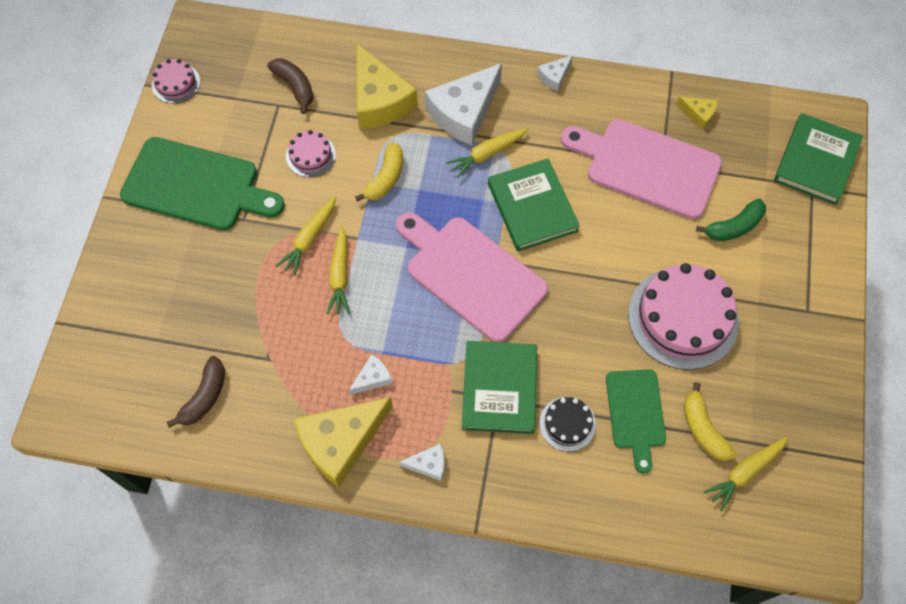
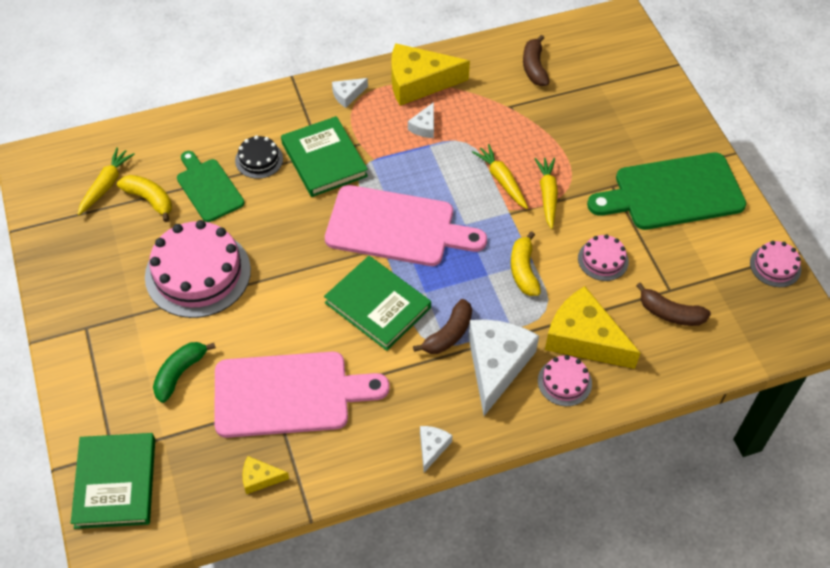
camera: 150 degrees right, 10 degrees down
(341, 442) = (418, 82): yellow cheese -> yellow cheese turned 120 degrees counterclockwise
(420, 76) = (564, 382): none -> pink cake
(487, 154) = (448, 334): yellow carrot -> brown banana

